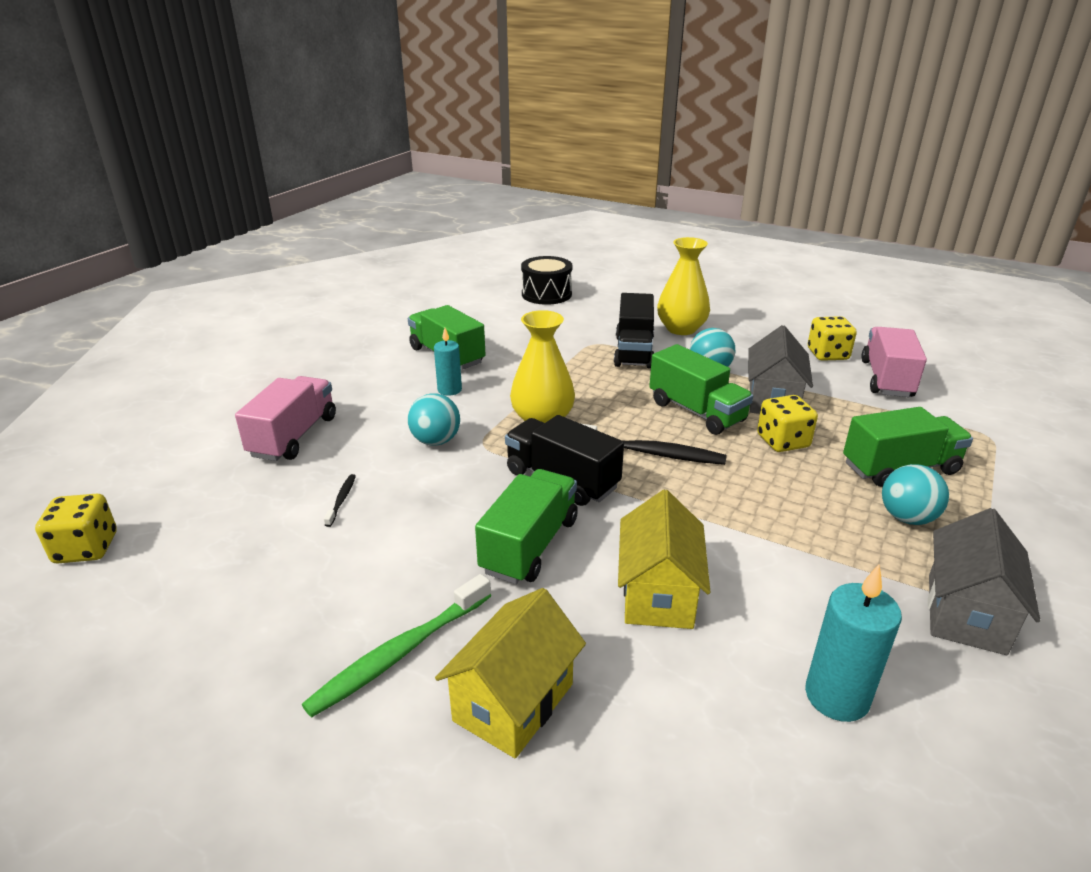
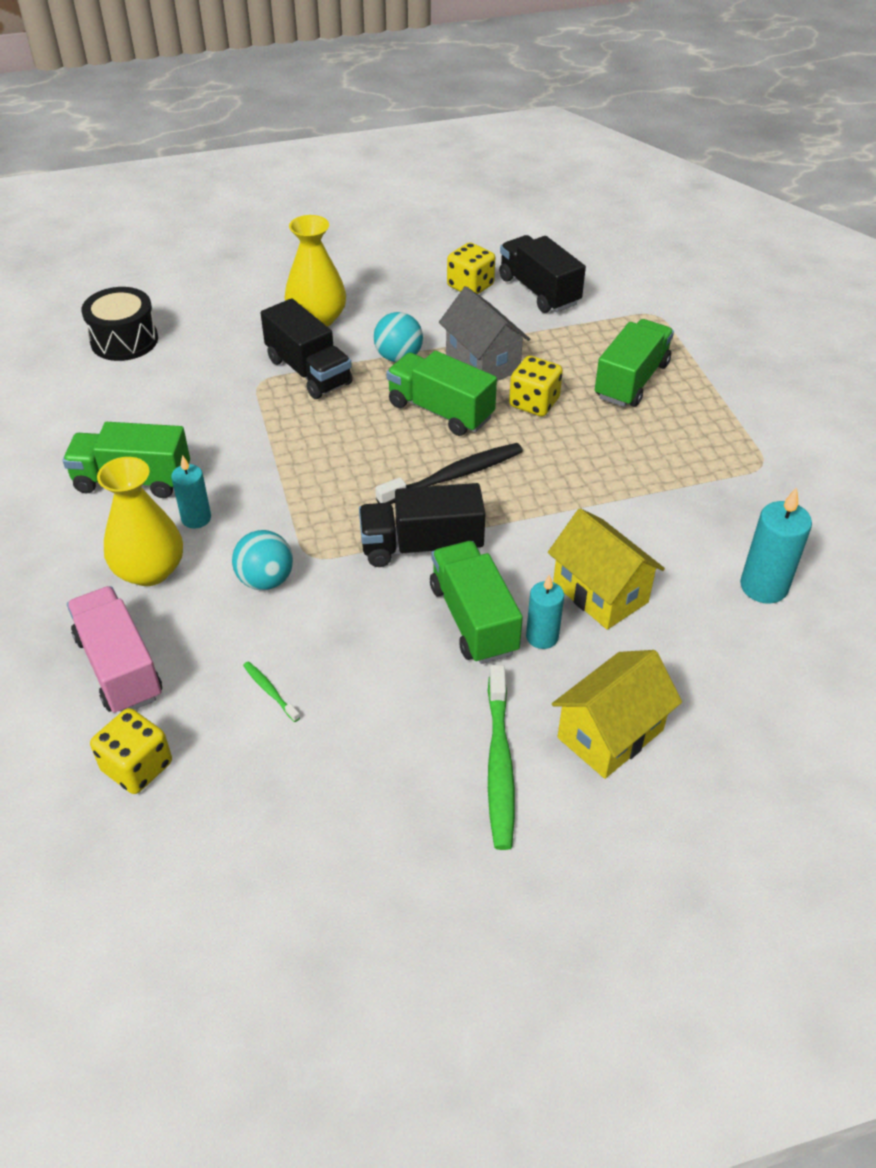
camera: 45 degrees left, 15 degrees up
(86, 548) = (107, 907): yellow dice -> yellow dice (137, 767)
(341, 500) = (270, 691): black toothbrush -> green toothbrush
(513, 702) = (610, 734): yellow house -> yellow house turned 60 degrees clockwise
(542, 419) = (327, 497): yellow vase -> yellow vase (149, 570)
(563, 591) = (542, 637): none -> turquoise candle
(696, 412) = (440, 411): green truck -> green truck turned 150 degrees counterclockwise
(886, 379) = (539, 291): pink truck -> black truck
(907, 518) = (675, 424): turquoise ball -> none
(965, 613) = (770, 479): grey house -> none

